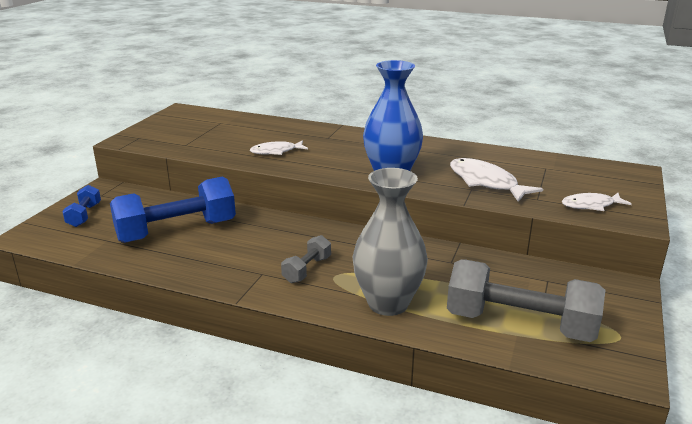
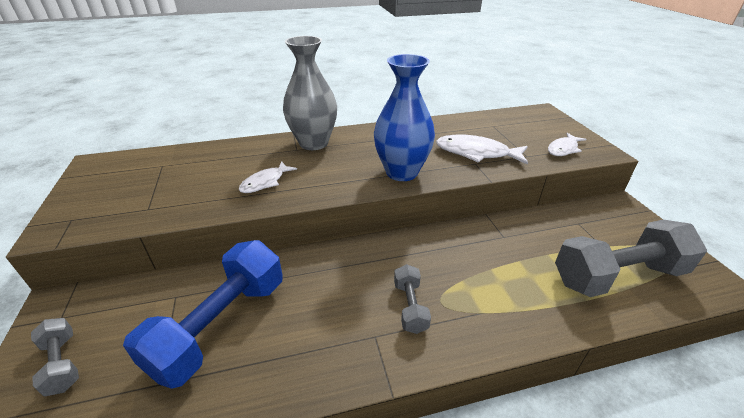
camera: 35 degrees left, 10 degrees up
(84, 215) = (62, 363): blue dumbbell -> grey dumbbell
(388, 303) = (517, 309): grey vase -> grey vase (313, 143)

